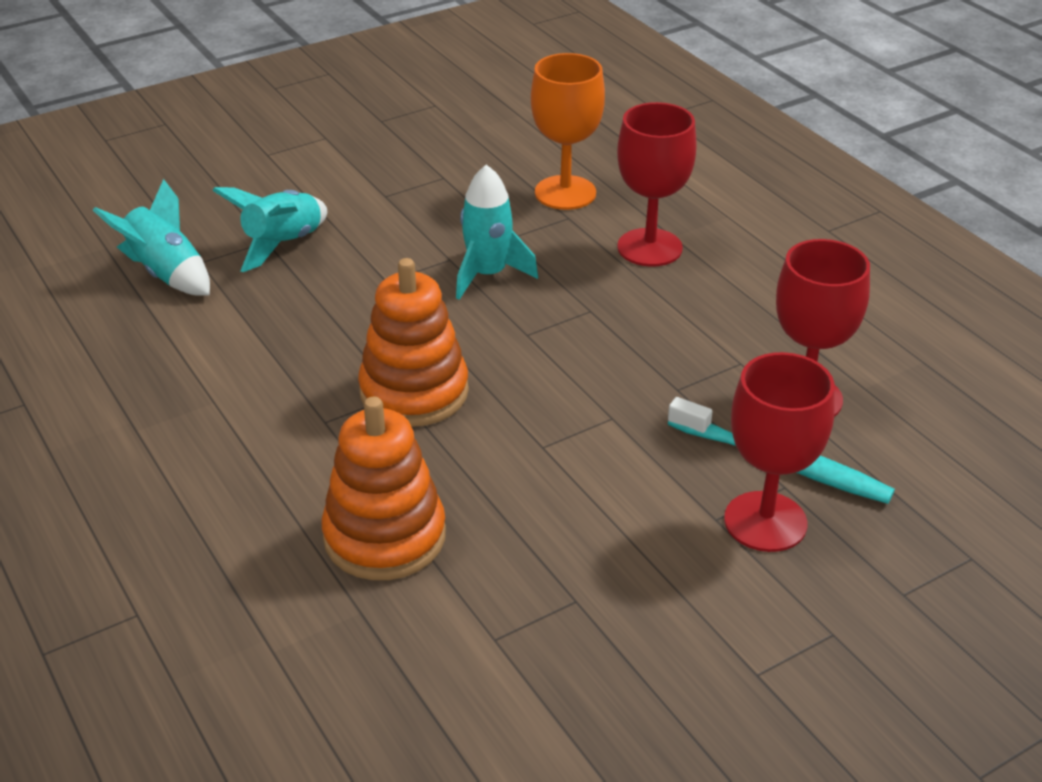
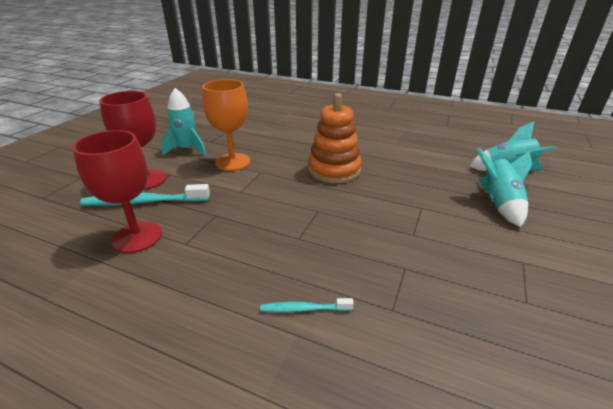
camera: 145 degrees right, 5 degrees down
(385, 536) = (287, 135): orange stacking toy -> none
(488, 275) = (379, 234): turquoise rocket -> turquoise rocket (187, 149)
(565, 193) = (427, 338): orange goblet -> orange goblet (233, 162)
(649, 248) = (304, 309): red goblet -> turquoise toothbrush

